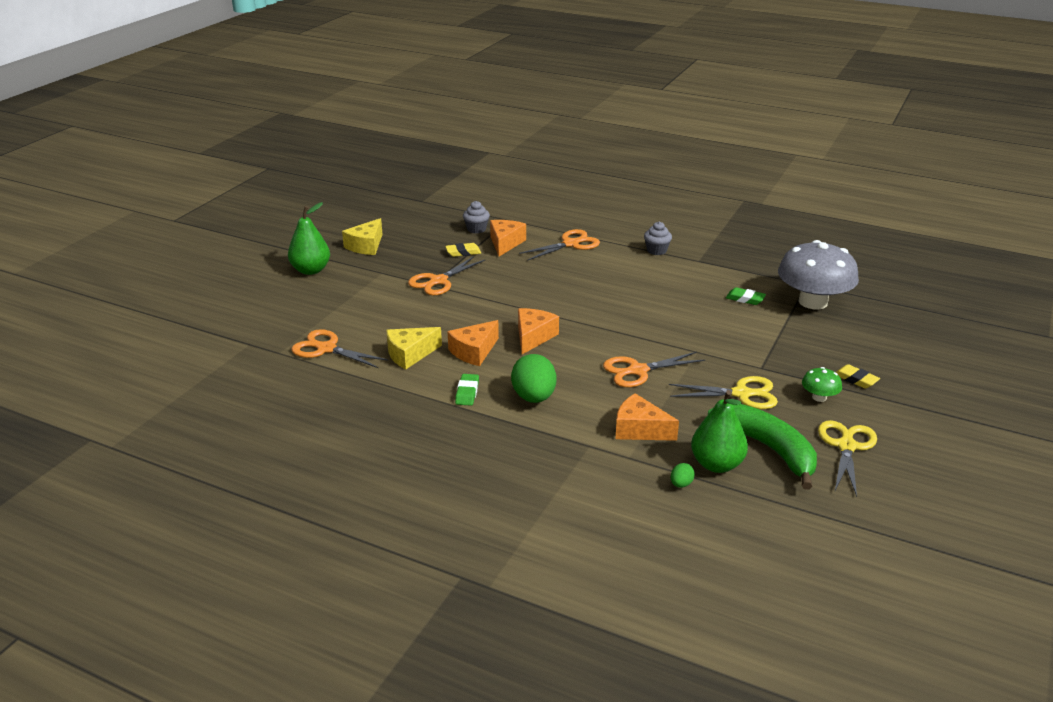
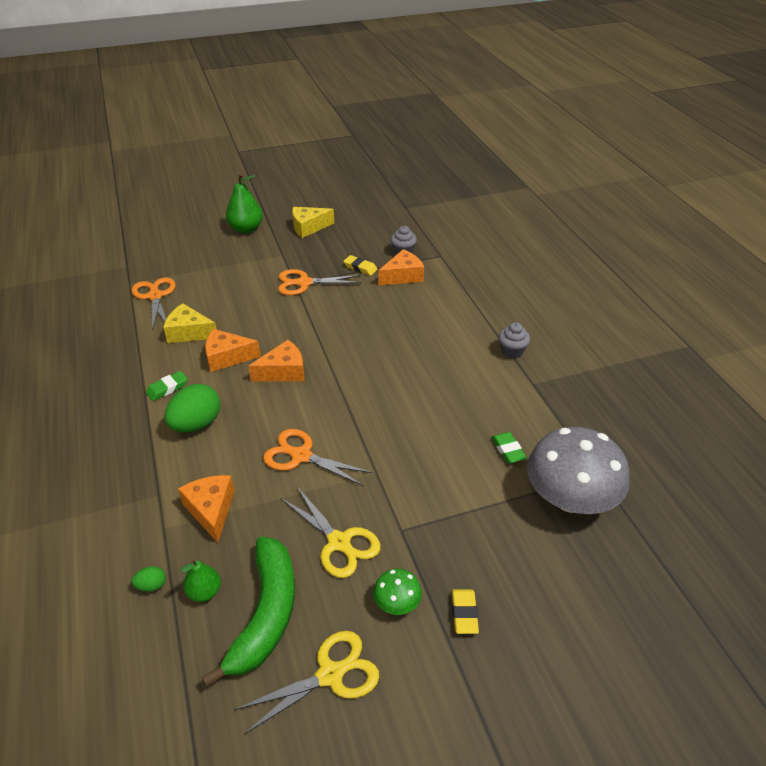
camera: 45 degrees right, 10 degrees up
(570, 244) = (450, 304): orange scissors -> none
(716, 464) = (204, 592): green pear -> green pear, size x0.59

